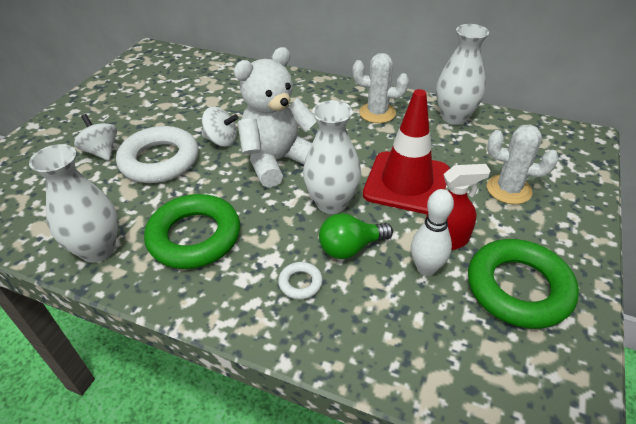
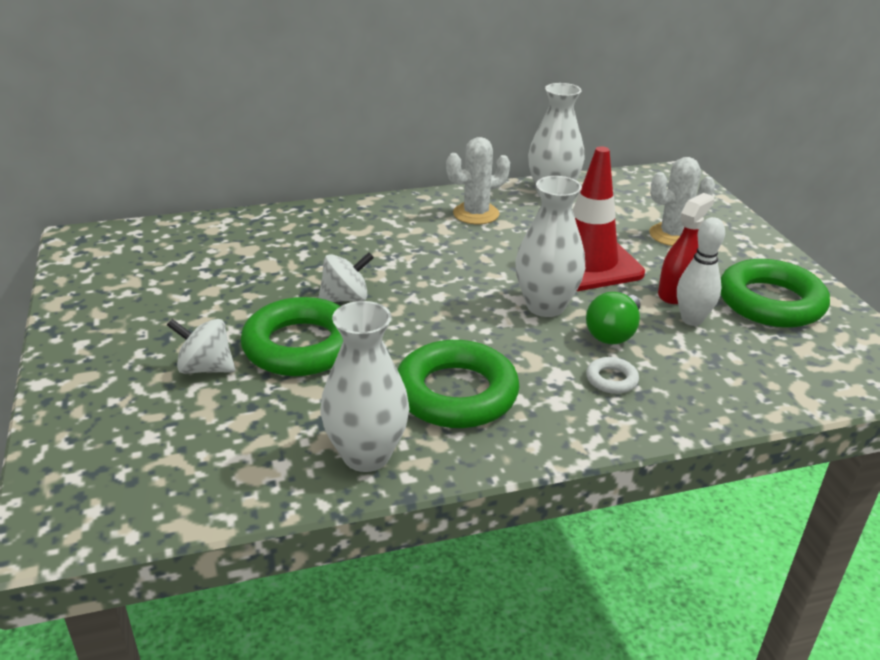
camera: 40 degrees left, 10 degrees down
(160, 160) = (301, 346): white ring -> green ring
(277, 161) = (438, 293): white teddy bear -> none

